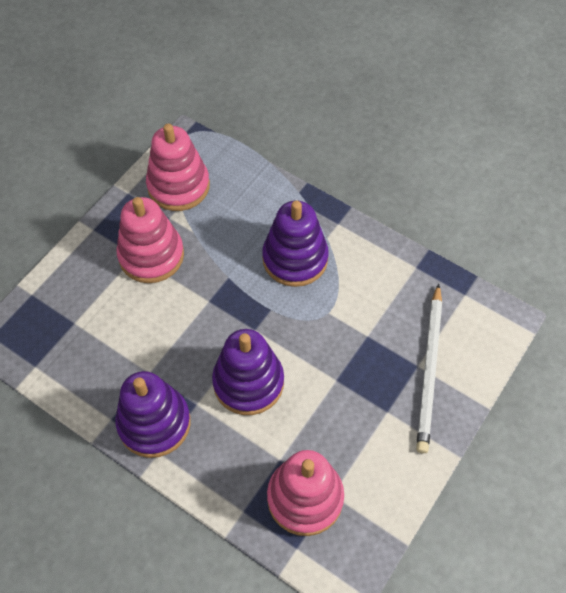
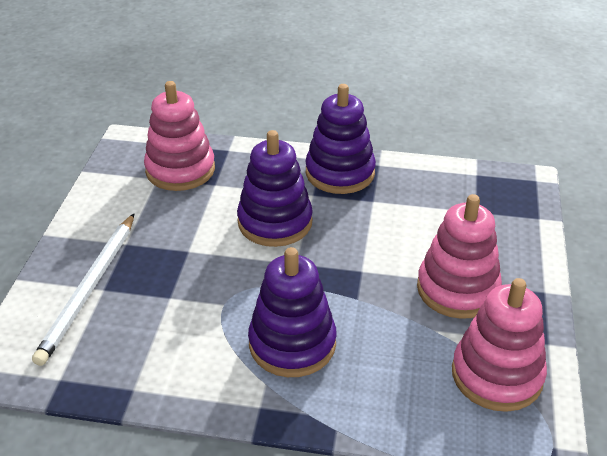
camera: 155 degrees right, 20 degrees down
(429, 370) = (89, 289): white pencil -> white pencil turned 150 degrees counterclockwise

